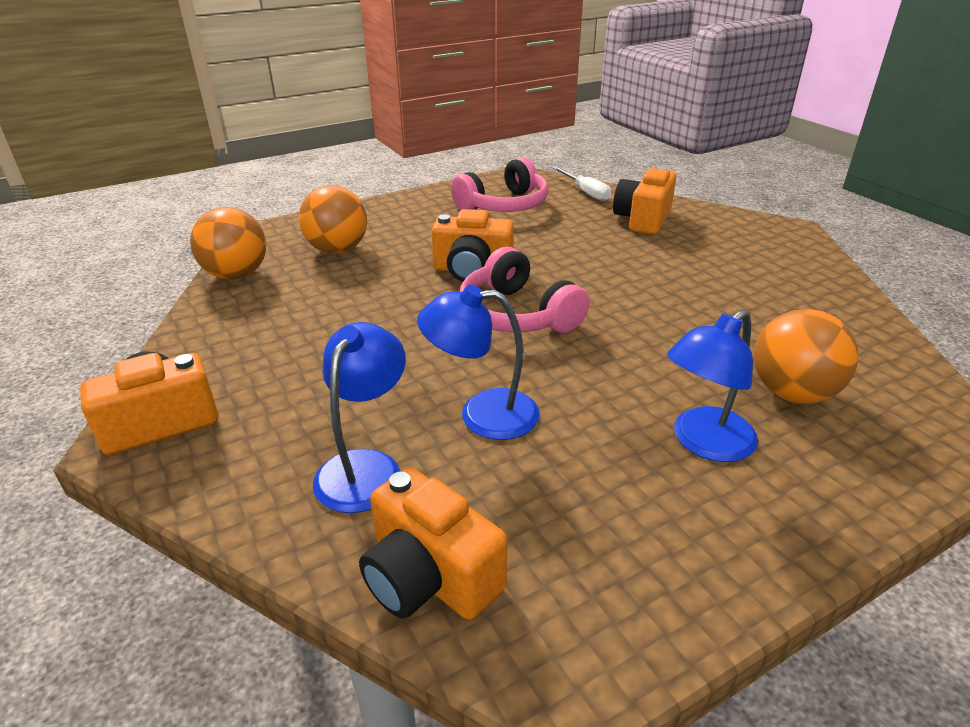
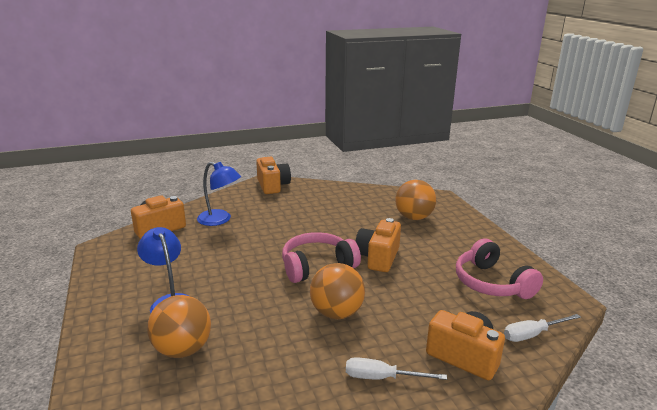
camera: 100 degrees right, 10 degrees down
(237, 275) = (387, 193): orange ball -> orange ball (337, 313)
(482, 414) = (234, 246): blue lamp -> none
(709, 255) = (382, 378): none -> white screwdriver

